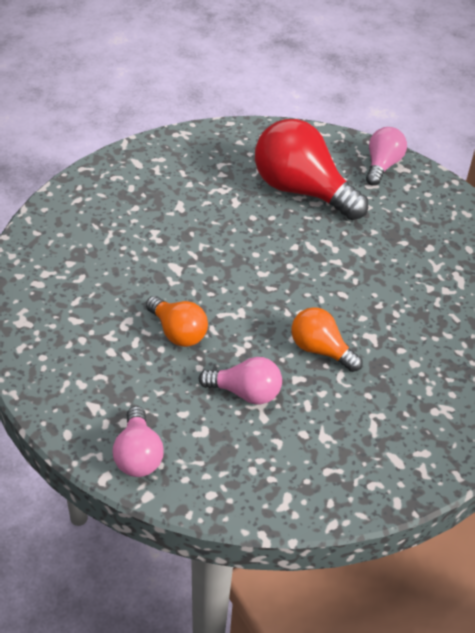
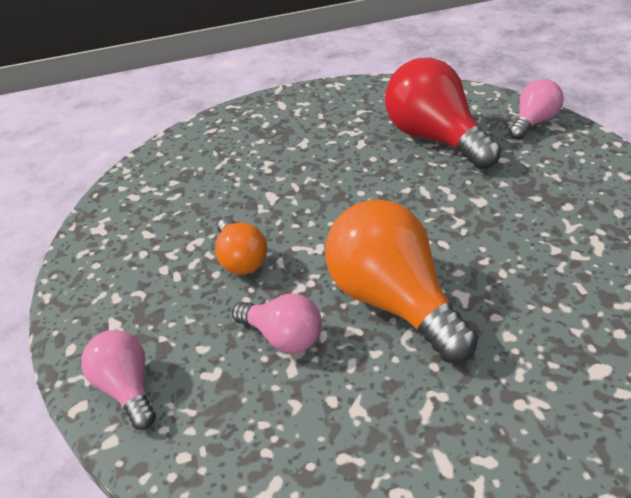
camera: 25 degrees right, 5 degrees down
(138, 455) = (127, 388): pink light bulb -> pink light bulb turned 135 degrees clockwise
(320, 350) = (393, 301): orange light bulb -> orange light bulb, size x1.84

